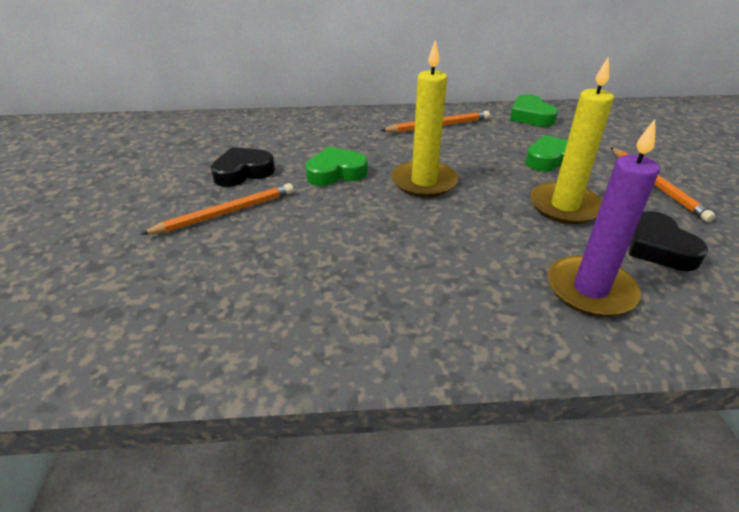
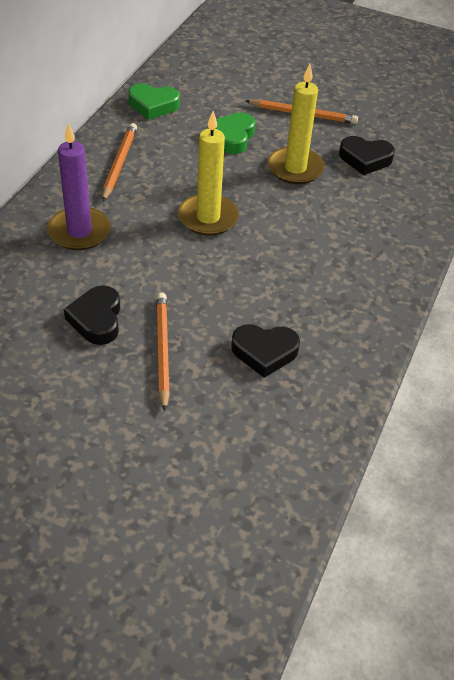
camera: 65 degrees left, 10 degrees up
(262, 272) = (264, 352): none -> black heart
(336, 173) = (150, 260): green heart -> none
(590, 289) = (382, 210): purple candle -> purple candle (79, 231)

